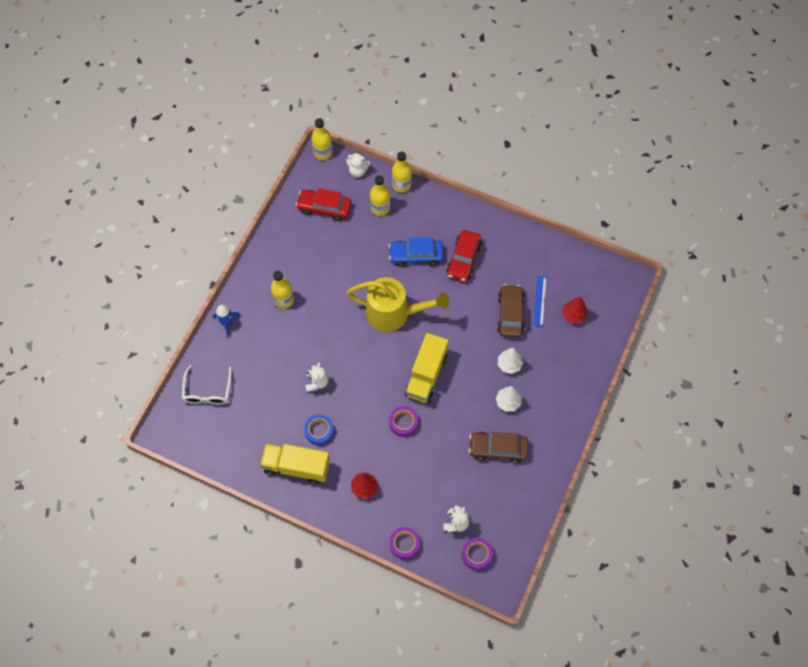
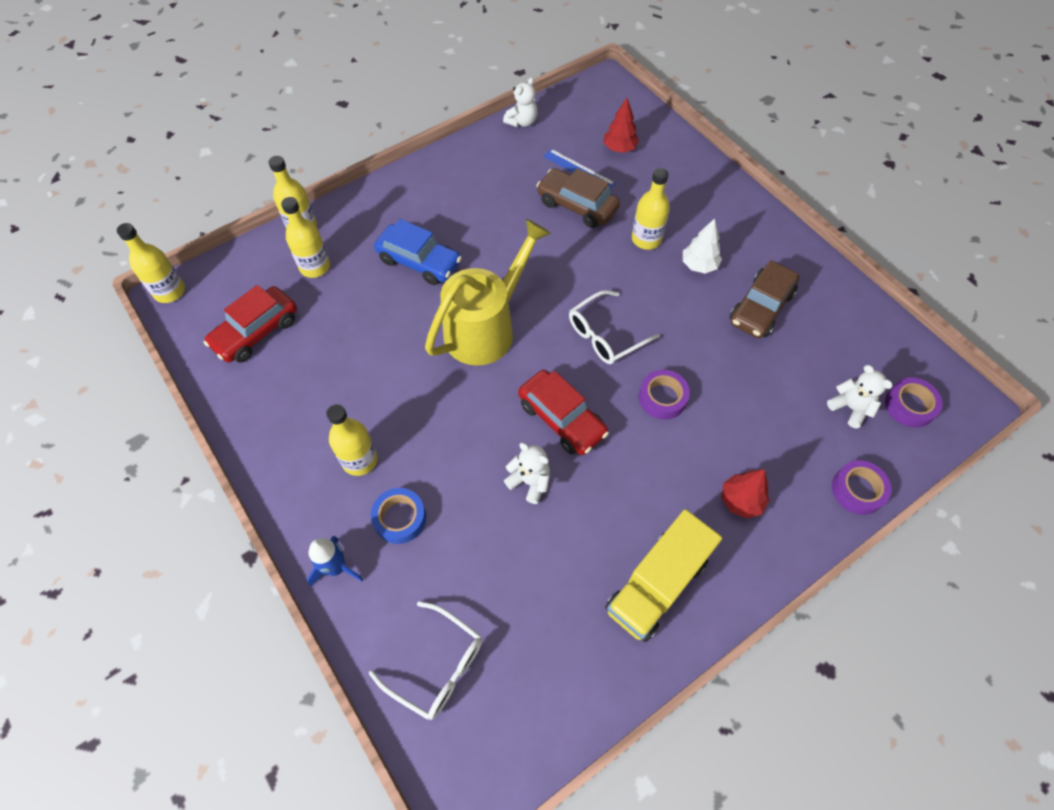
camera: 60 degrees left, 5 degrees down
(319, 431) = (613, 519): blue tape -> blue tape (400, 518)
(358, 171) = (237, 265): white teddy bear -> white teddy bear (522, 122)
(416, 256) = (419, 262): blue car -> blue car turned 90 degrees counterclockwise
(426, 375) = (605, 335): yellow truck -> white glasses
(463, 259) = (465, 215): red car -> red car (562, 419)
(509, 364) = (646, 239): white tree -> yellow bottle

